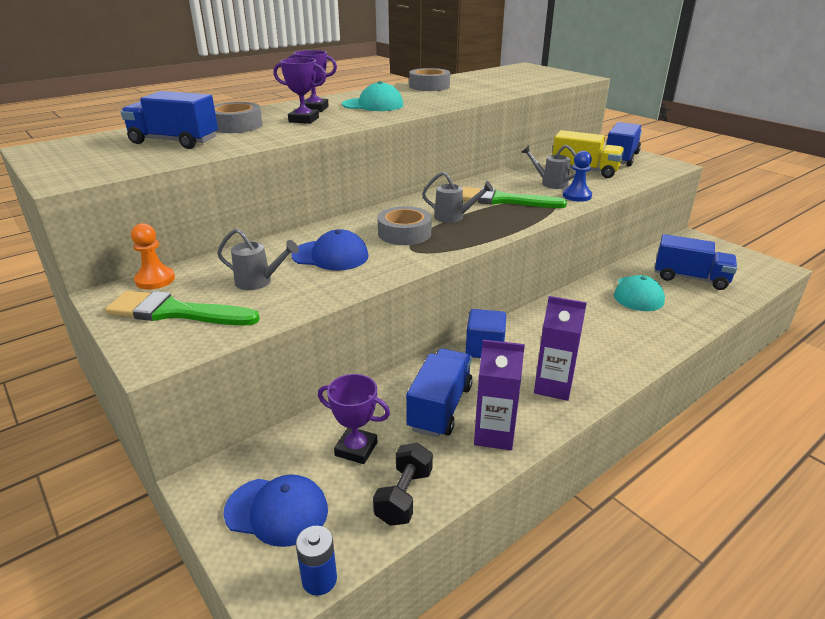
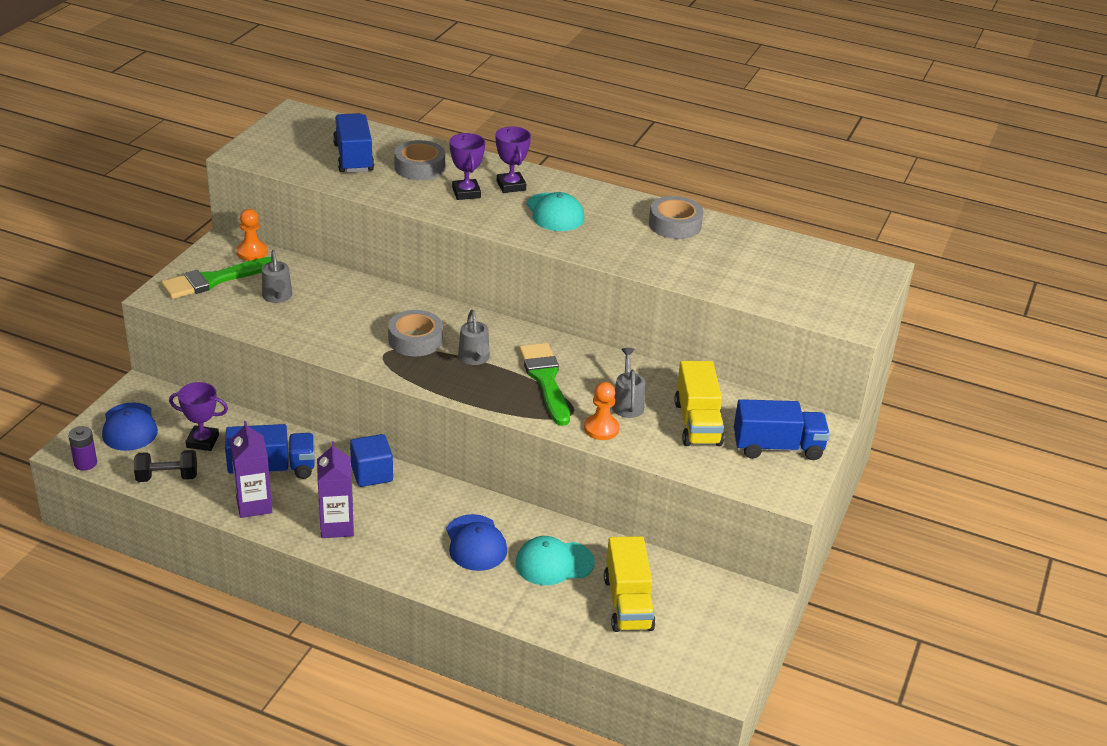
camera: 60 degrees right, 5 degrees up
(175, 312) = (214, 280): green brush -> green brush turned 105 degrees counterclockwise
(319, 579) = (85, 463): blue battery -> purple battery
(330, 256) = (343, 315): blue cap -> blue cap (475, 543)
(356, 449) = (202, 441): purple trophy -> purple trophy turned 75 degrees counterclockwise
(577, 196) = (601, 428): blue pawn -> orange pawn
(690, 278) = (628, 603): blue truck -> yellow truck

